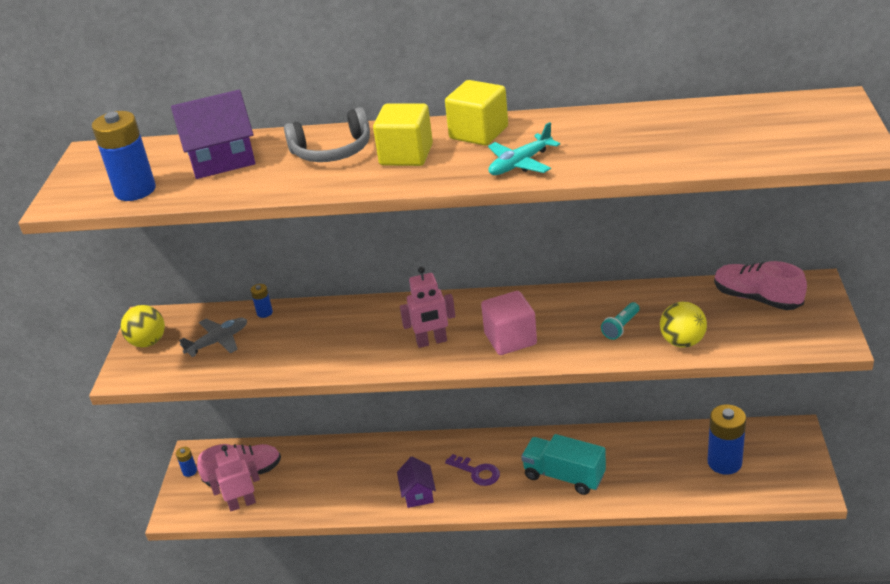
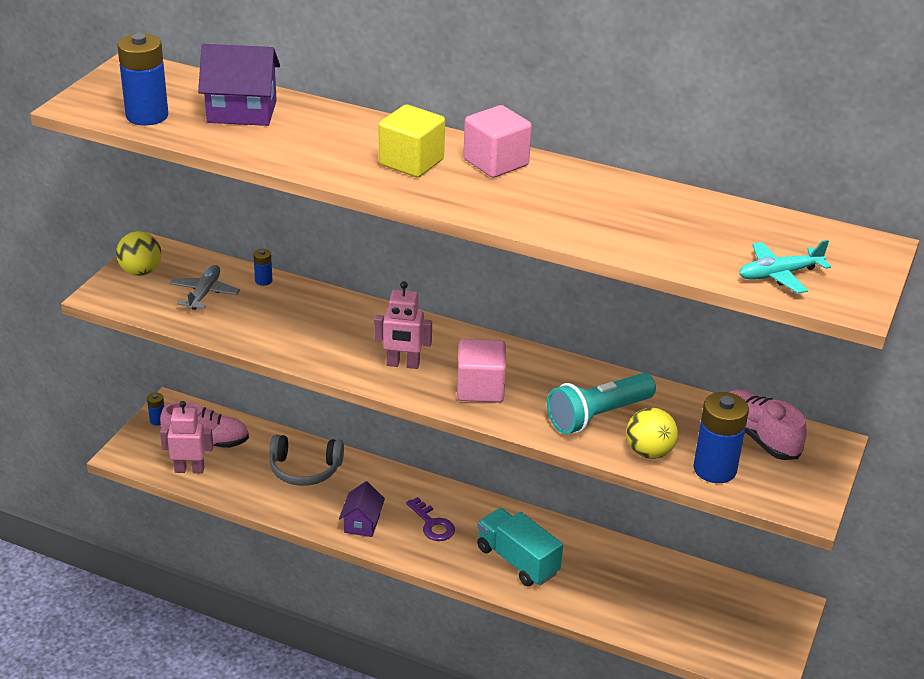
camera: 15 degrees right, 0 degrees up
(218, 341) = (204, 293): grey plane -> grey plane turned 60 degrees counterclockwise
(332, 151) = (347, 136): grey headphones -> grey headphones (305, 469)
(478, 133) = (496, 163): yellow cube -> pink cube
(520, 164) = (510, 206): turquoise plane -> turquoise plane (779, 275)
(621, 327) = (597, 416): turquoise flashlight -> turquoise flashlight, size x1.99
(724, 462) = (693, 609): blue battery -> blue battery (714, 469)

